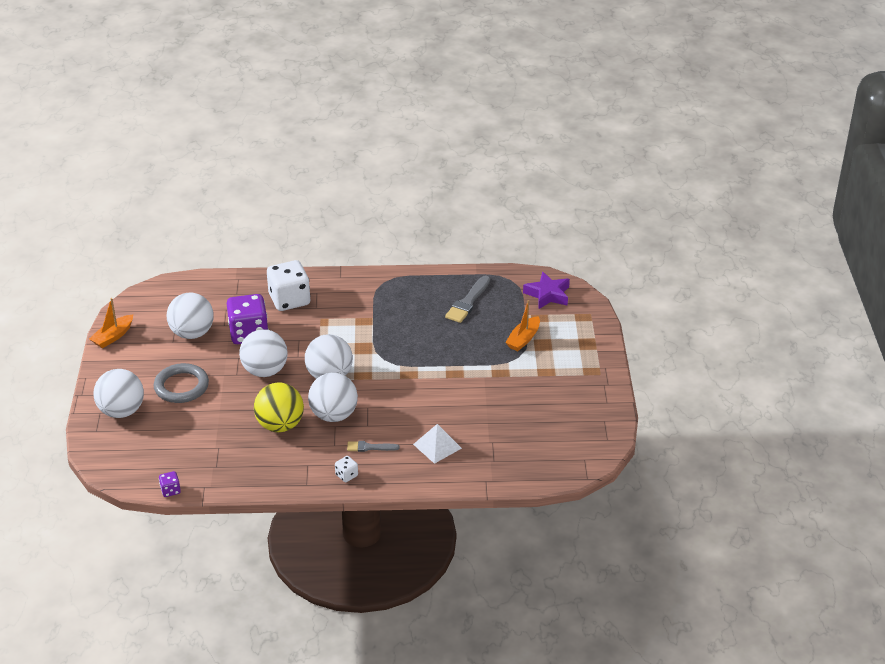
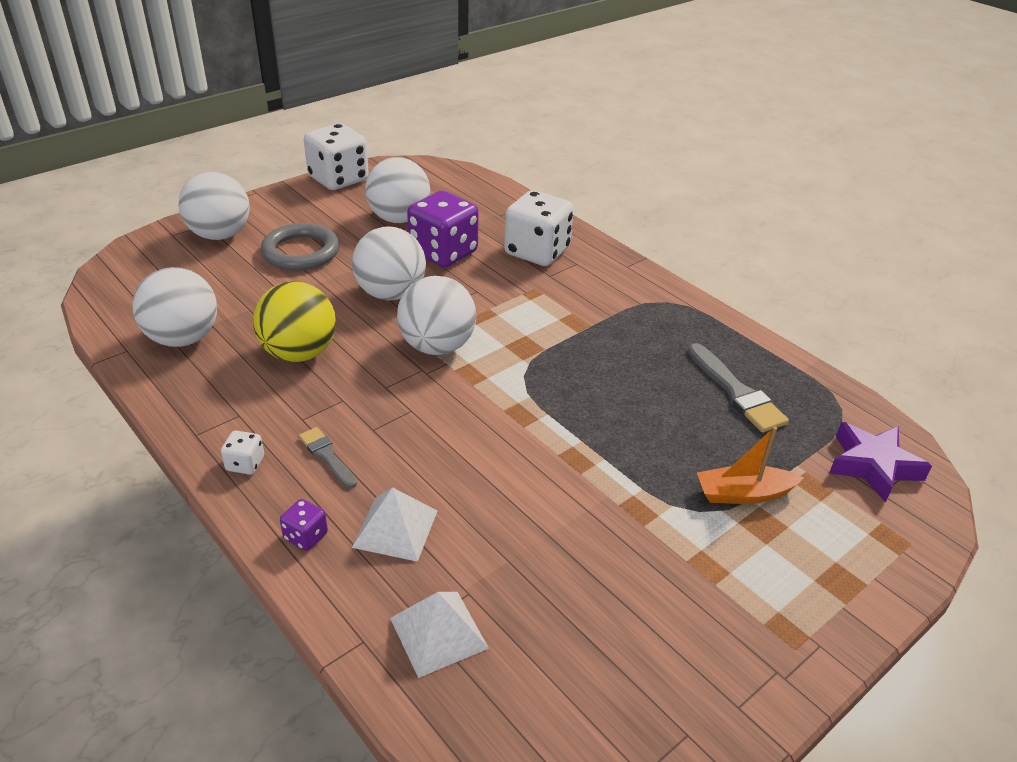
camera: 50 degrees right, 0 degrees up
(113, 336) = (338, 179): orange boat -> white dice
(170, 490) = (100, 328): purple dice -> purple dice (306, 536)
(334, 415) = (363, 388): white ball -> white ball (183, 338)
(468, 302) = (736, 392): grey brush -> grey brush turned 105 degrees counterclockwise
(502, 459) = (439, 633): none -> white pyramid

